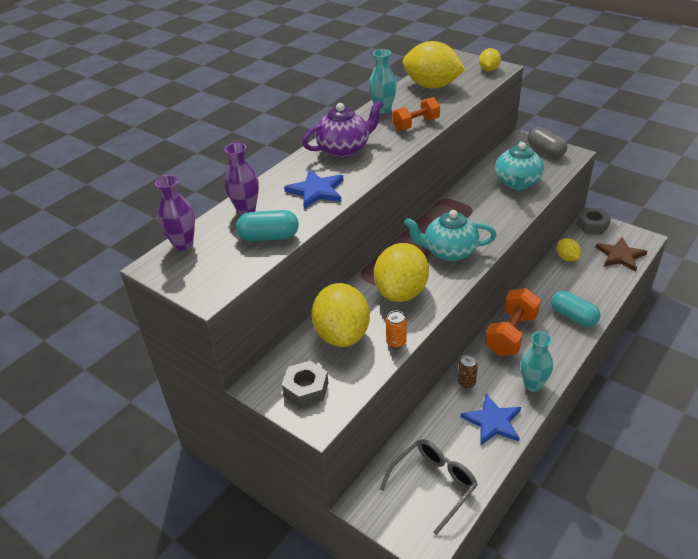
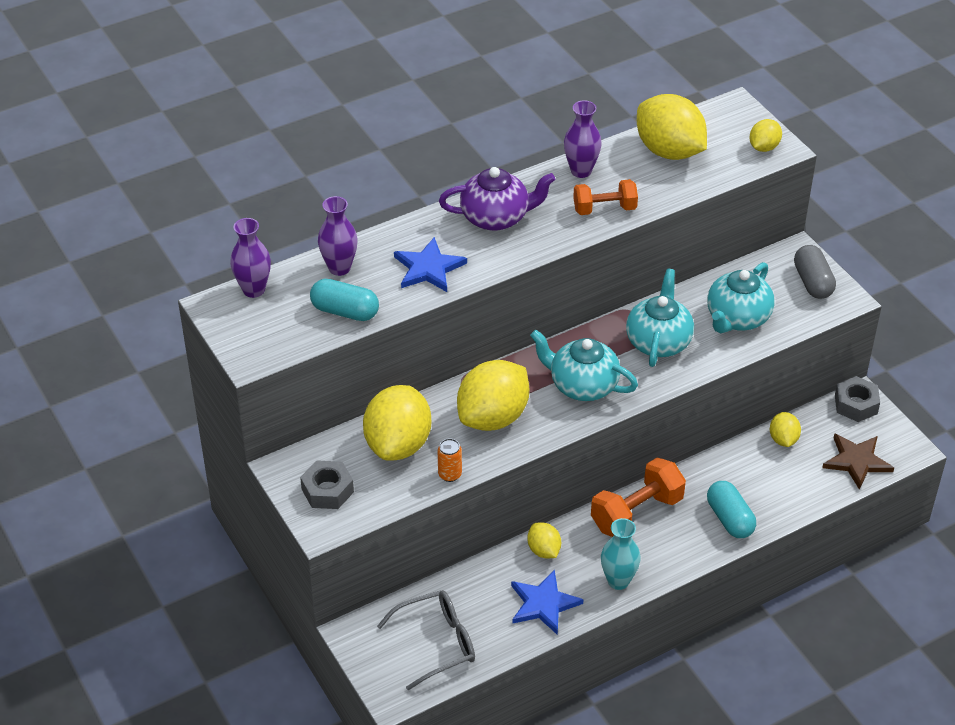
camera: 20 degrees right, 5 degrees up
(383, 109) = (581, 171): turquoise vase -> purple vase
(466, 382) = (543, 550): brown can -> yellow lemon
(479, 210) = (658, 341): none -> turquoise teapot

